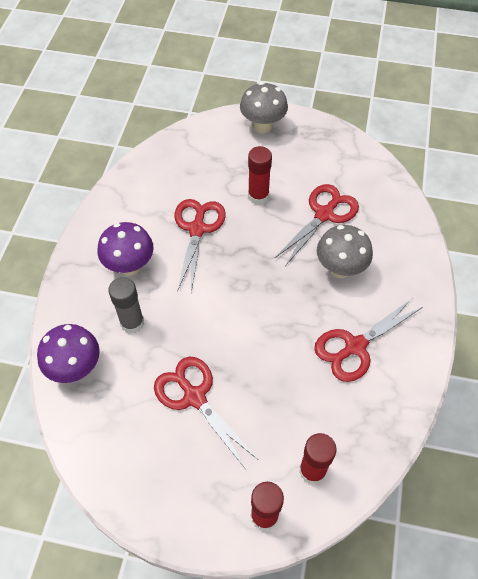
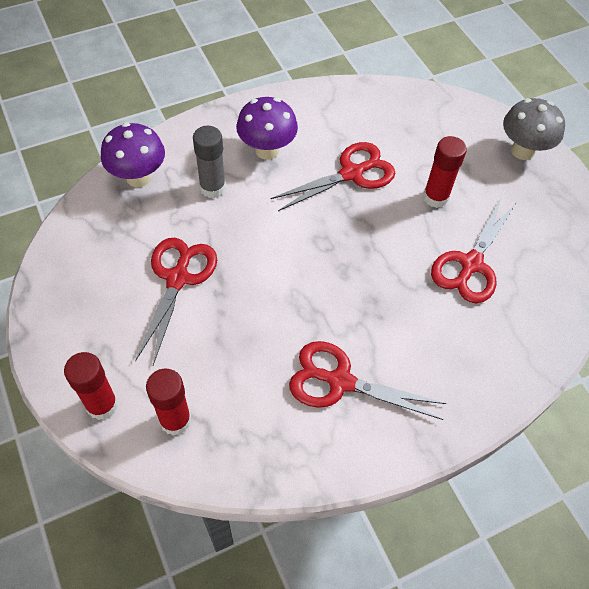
camera: 50 degrees right, 0 degrees up
(324, 214) = (471, 264): red scissors -> red scissors turned 120 degrees clockwise
(340, 269) = (419, 316): grey mushroom -> none

